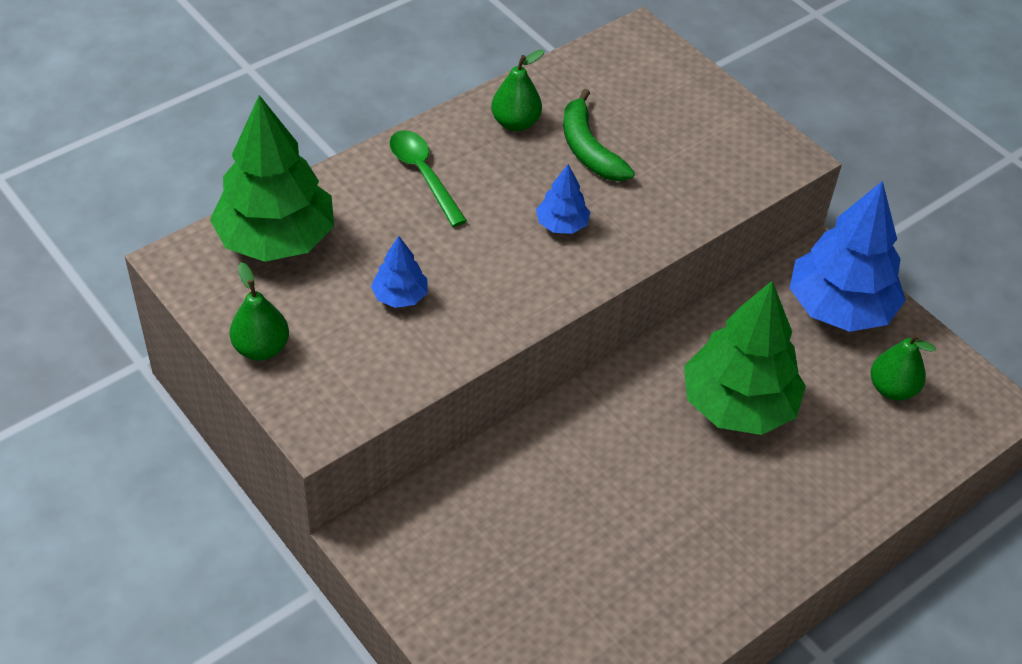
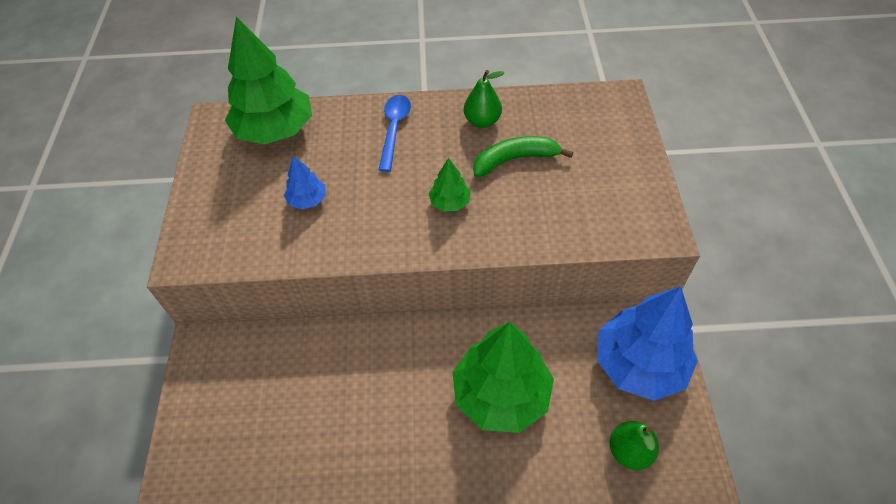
camera: 40 degrees right, 5 degrees up
(261, 348) = (203, 192): green pear -> none
(423, 175) = (394, 129): green spoon -> blue spoon
(561, 225) = (450, 202): blue tree -> green tree
(588, 149) = (514, 159): green banana -> green banana turned 60 degrees clockwise

